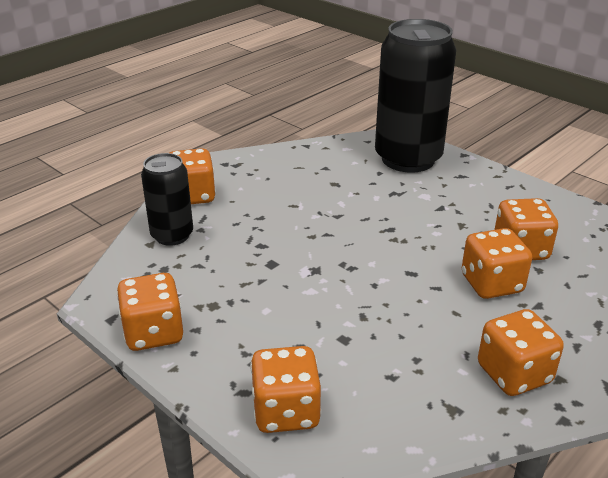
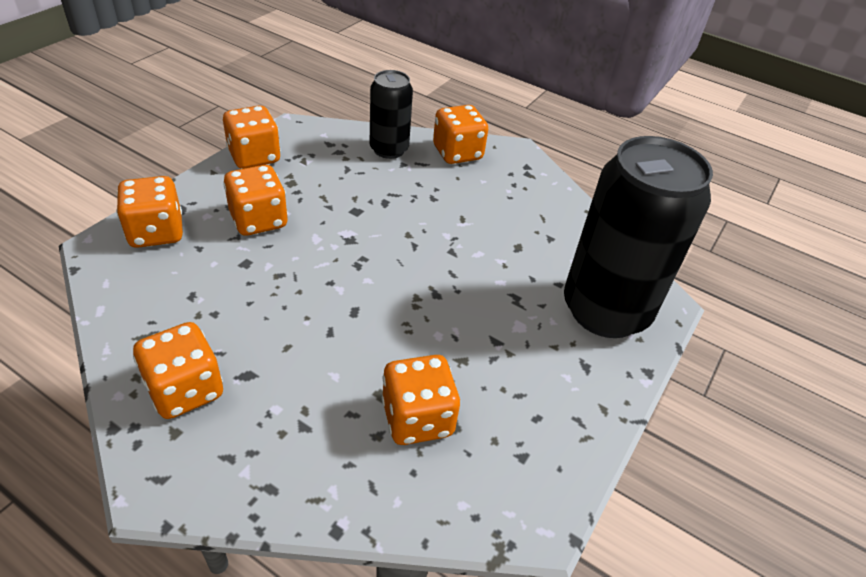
camera: 75 degrees right, 10 degrees up
(491, 284) = (341, 382): orange dice -> orange dice (258, 220)

